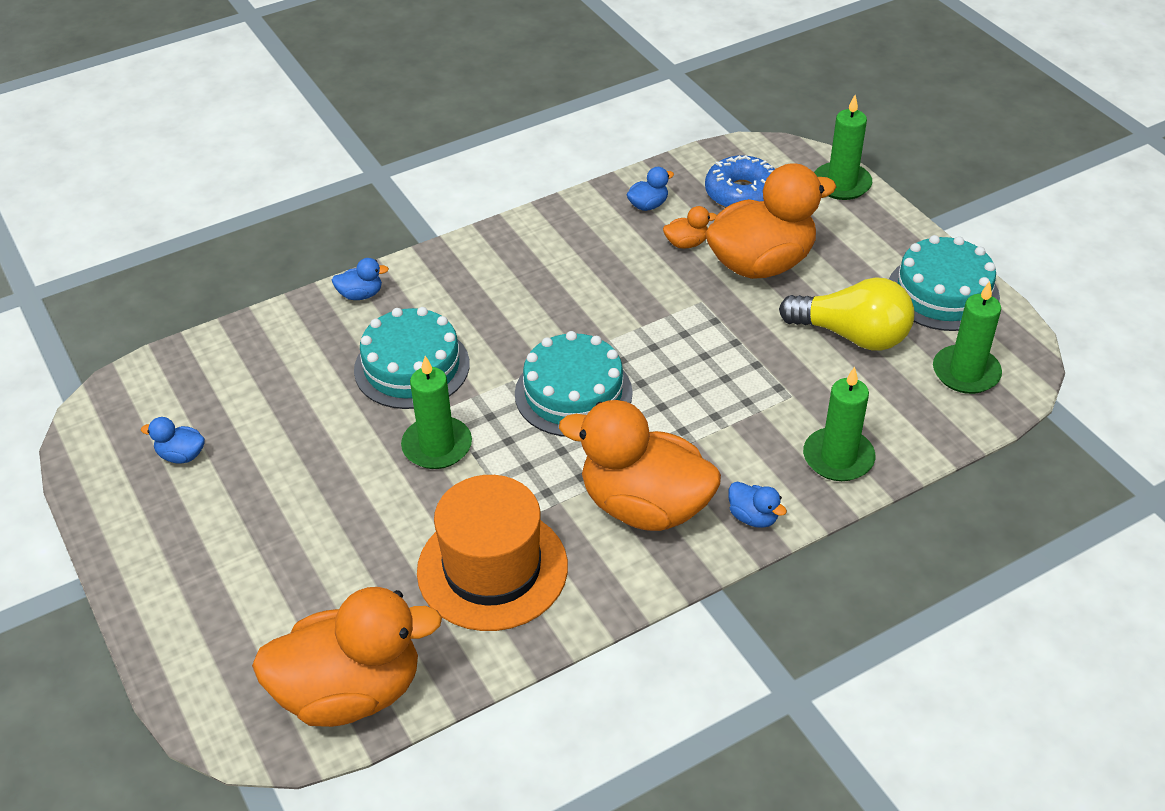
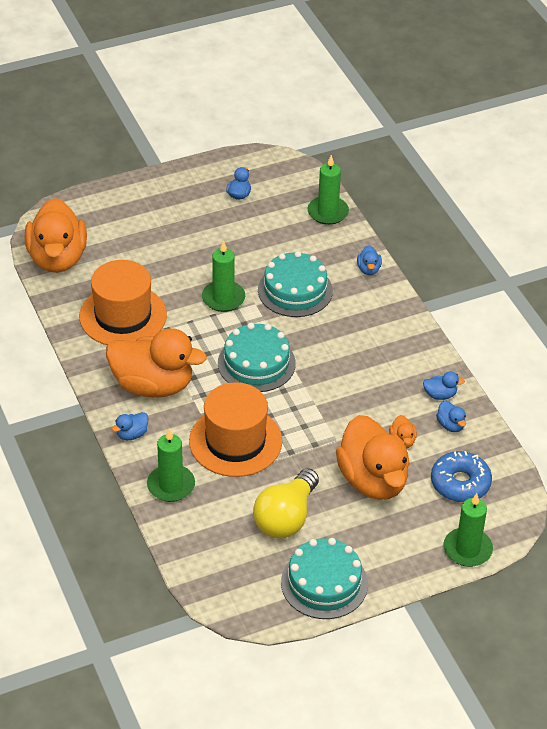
camera: 95 degrees right, 0 degrees up
(597, 216) = (440, 395): none -> blue duck
(644, 506) = (153, 385): orange duck -> orange duck turned 75 degrees clockwise
(733, 399) = (235, 441): none -> orange hat
(966, 372) = (236, 574): green candle -> green candle (328, 212)

